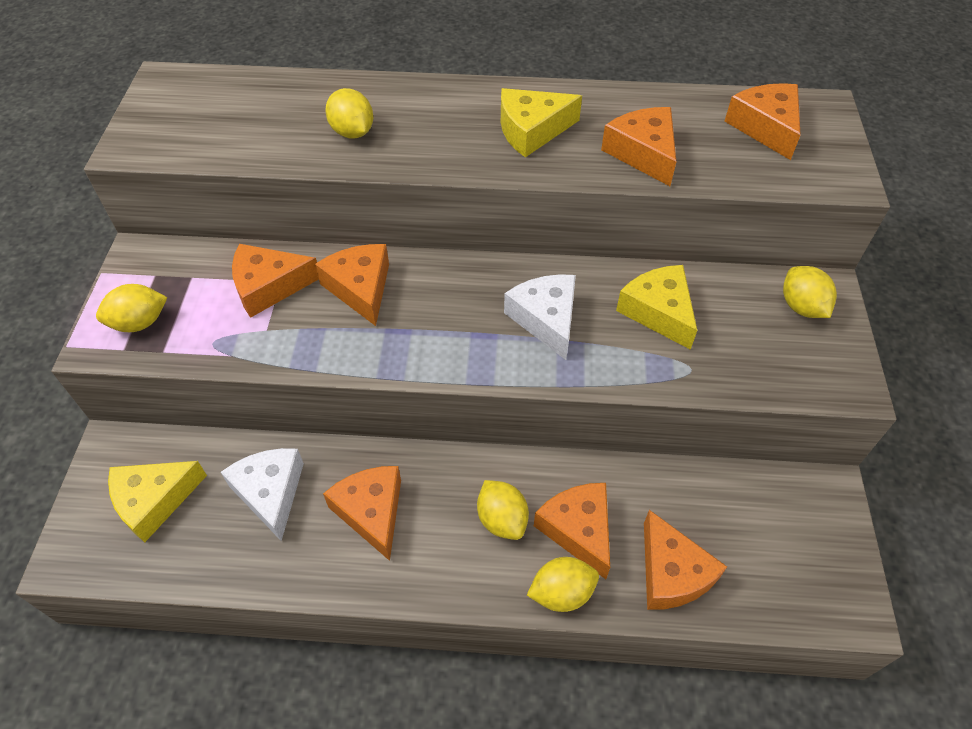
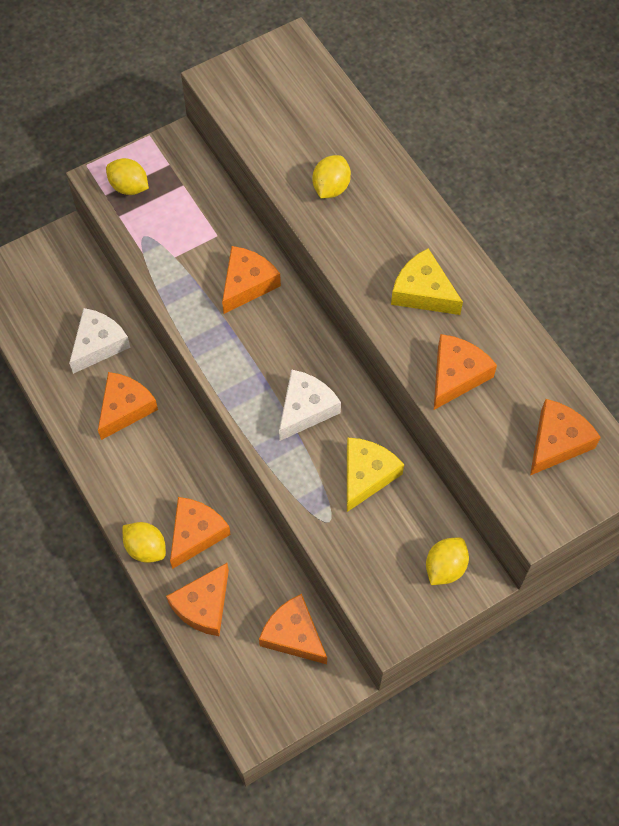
camera: 55 degrees right, 10 degrees up
(154, 501) = (51, 288): yellow cheese -> none
(269, 286) = (208, 232): orange cheese -> orange cheese (293, 635)
(502, 519) = (172, 485): yellow lemon -> none

